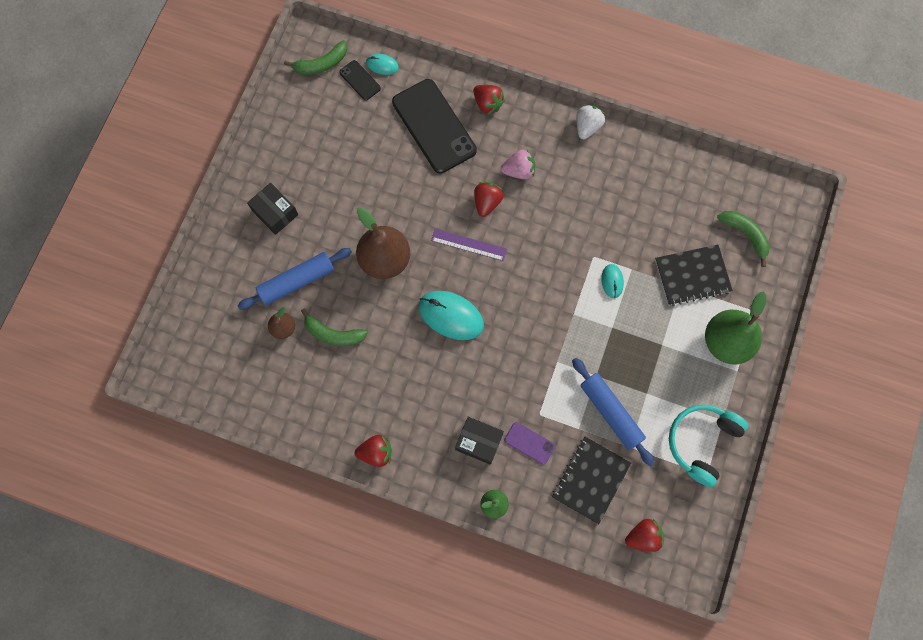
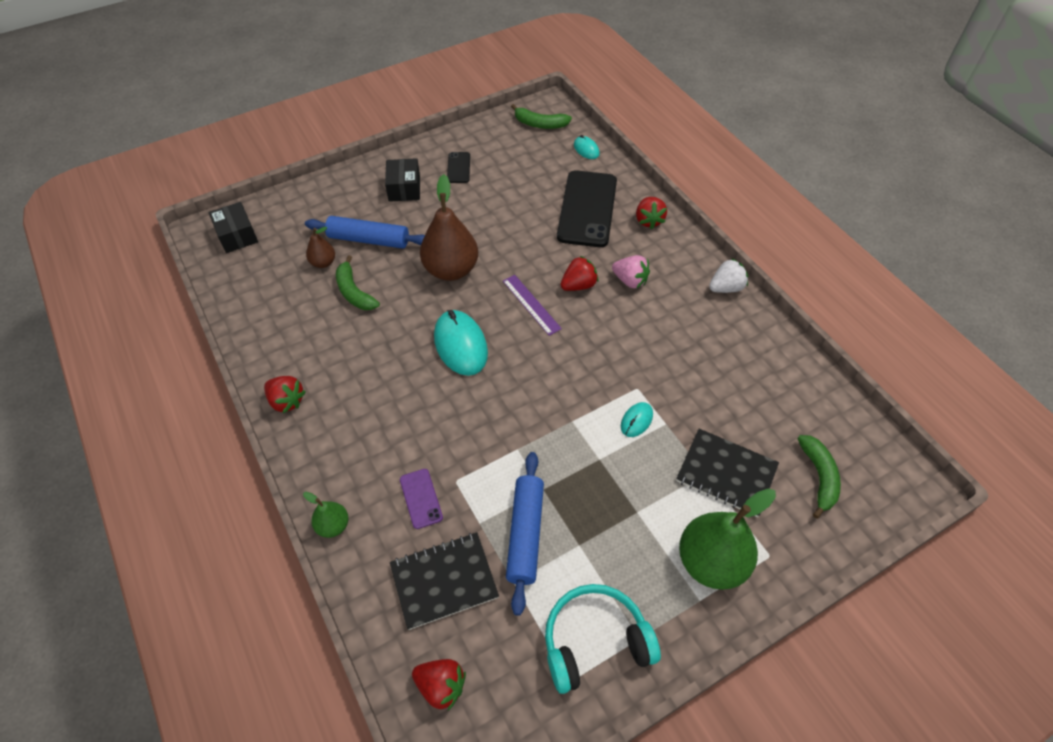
camera: 40 degrees right, 20 degrees down
(360, 80) = (558, 149): black phone -> black phone (458, 168)
(479, 442) = (378, 461): black box -> black box (237, 235)

